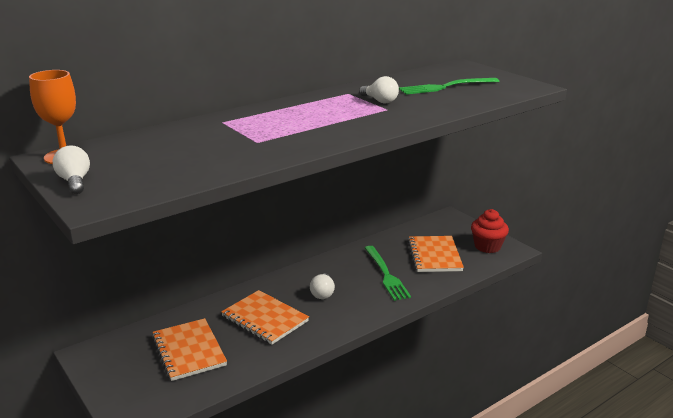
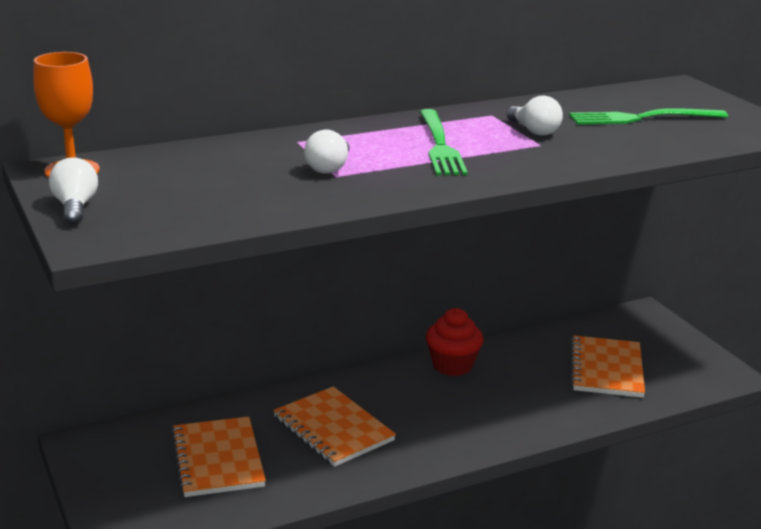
camera: 10 degrees right, 0 degrees up
(322, 293) = (425, 403): white light bulb -> white light bulb (329, 168)
(386, 275) = (525, 388): green fork -> green fork (440, 145)
(487, 246) = (692, 365): red cupcake -> red cupcake (452, 365)

